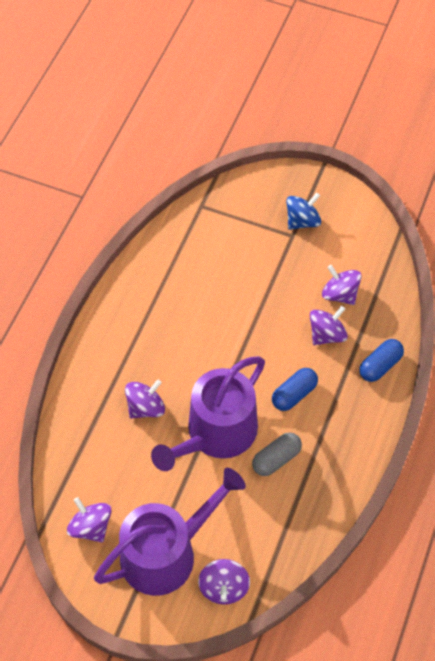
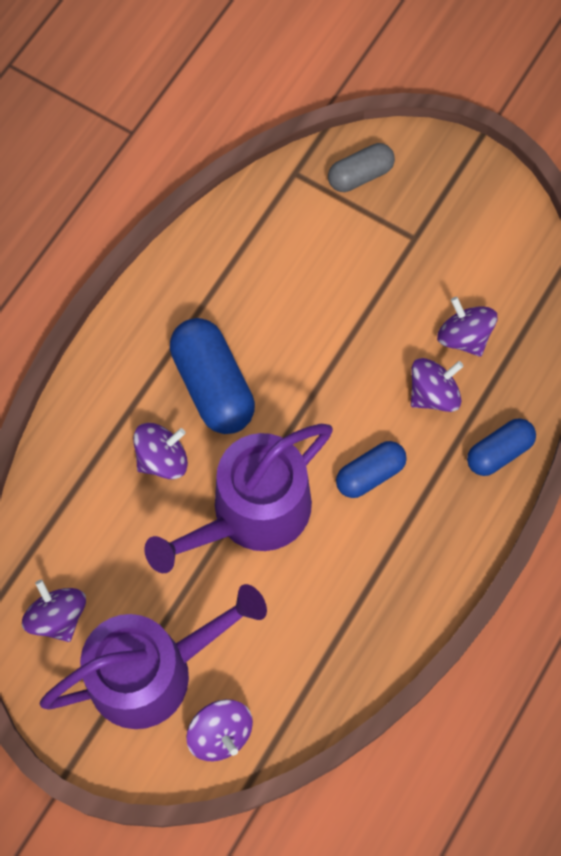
camera: 10 degrees right, 10 degrees up
(172, 353) = (213, 385): none -> blue capsule
(224, 587) = (220, 733): purple spinning top -> purple spinning top turned 45 degrees counterclockwise
(276, 459) = (327, 564): grey capsule -> grey capsule (360, 175)
(302, 221) = (433, 218): blue spinning top -> none

